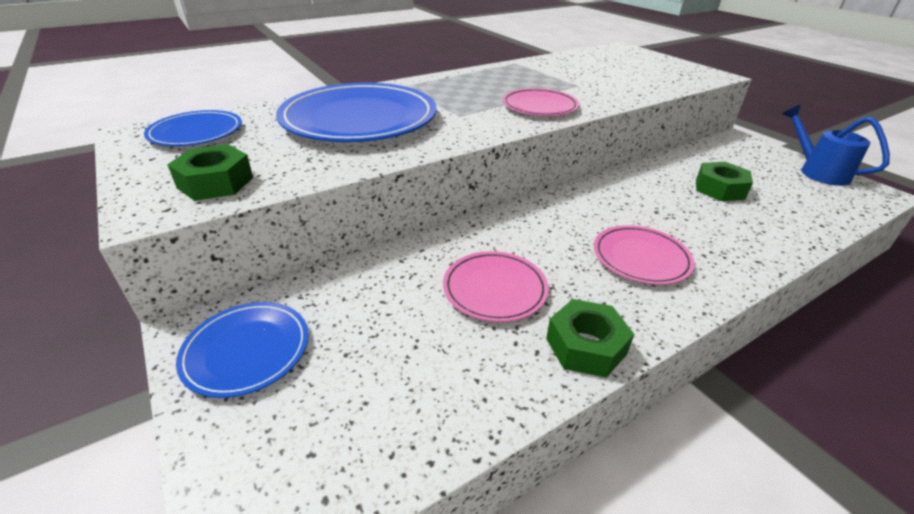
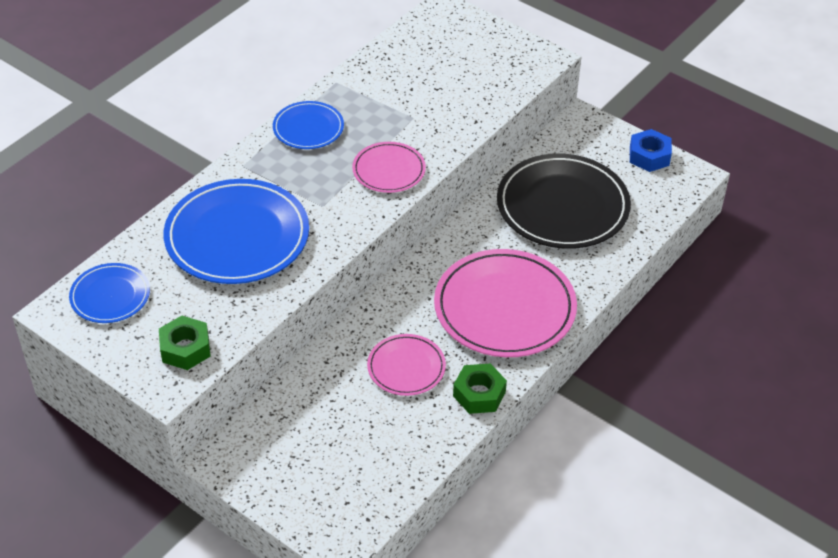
camera: 20 degrees left, 10 degrees up
(246, 350) = (265, 461): blue plate -> blue plate (308, 128)
(641, 258) = (504, 308): pink plate -> pink plate, size x1.88
(719, 189) = (562, 206): green nut -> black plate
(818, 171) = (649, 156): blue watering can -> blue nut

